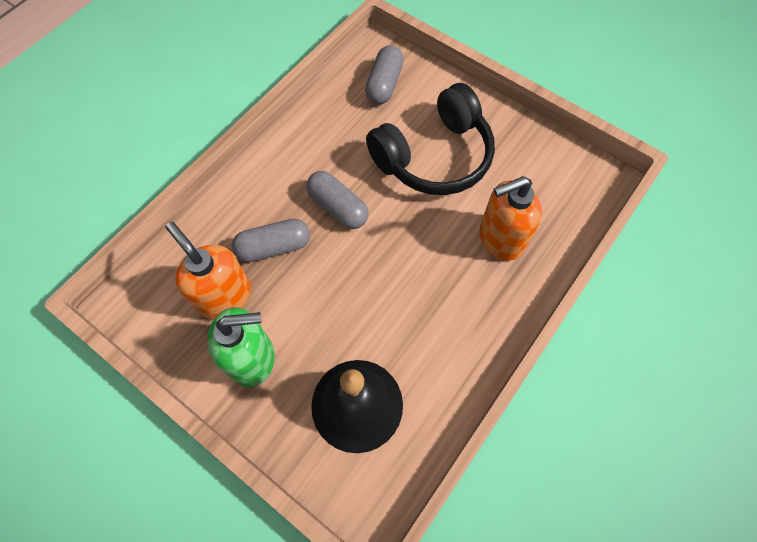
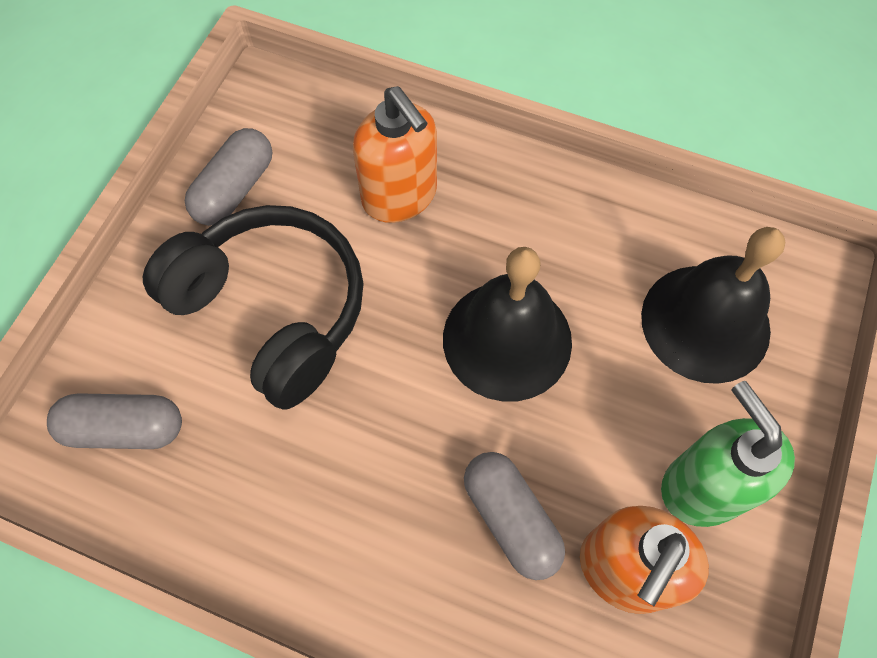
camera: 105 degrees left, 0 degrees up
(338, 207) = (407, 436): grey capsule -> grey capsule (235, 189)
(381, 275) = (507, 340): none -> black bell

